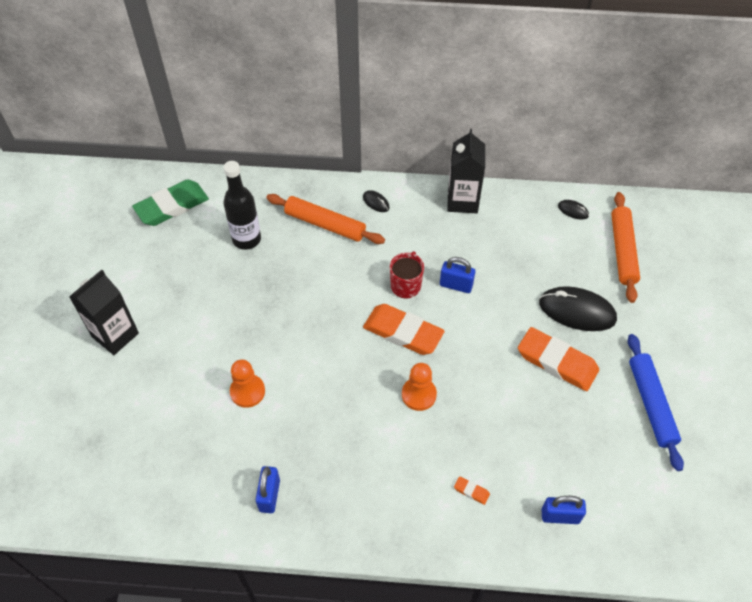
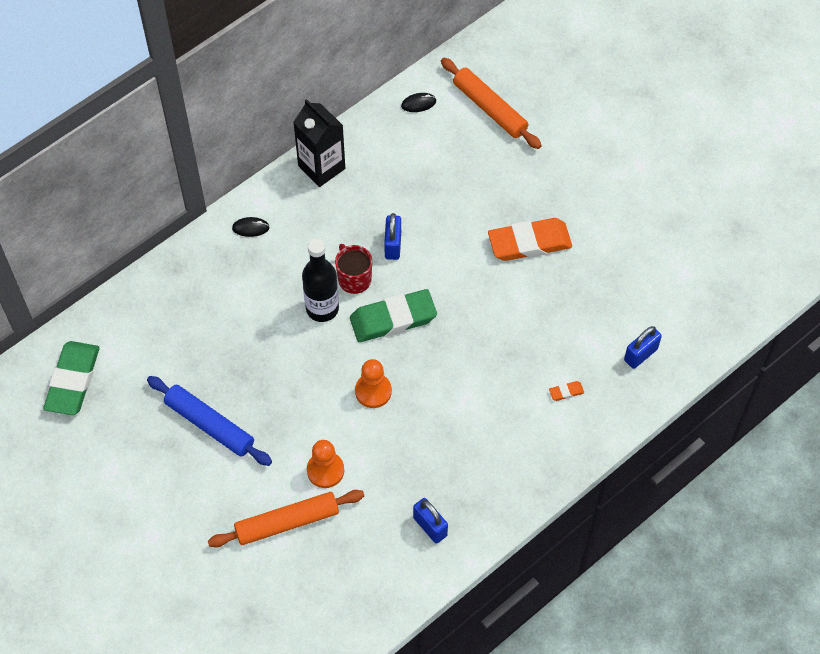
camera: 45 degrees left, 5 degrees up
(115, 335) = (162, 526): black carton -> none
(246, 239) = (177, 353): black bottle -> black bottle (322, 308)
(325, 224) = (229, 283): orange rolling pin -> orange rolling pin (287, 522)
(403, 332) = (393, 319): orange eraser -> green eraser
(419, 394) = (456, 356): orange pawn -> orange pawn (373, 391)
(456, 285) = (393, 245): blue padlock -> blue padlock turned 60 degrees counterclockwise
(577, 311) = (504, 189): black mouse -> none
(651, 404) = (623, 218): blue rolling pin -> blue rolling pin (209, 425)

